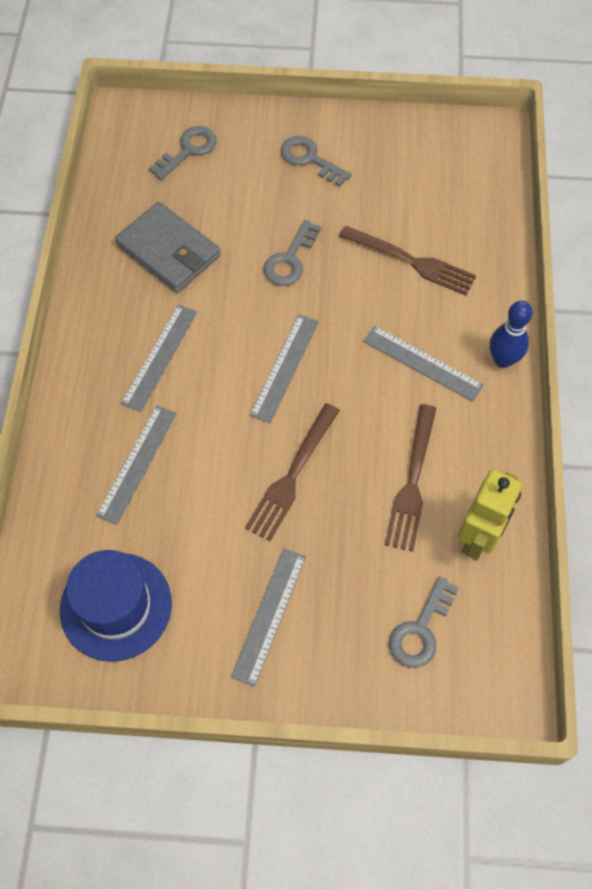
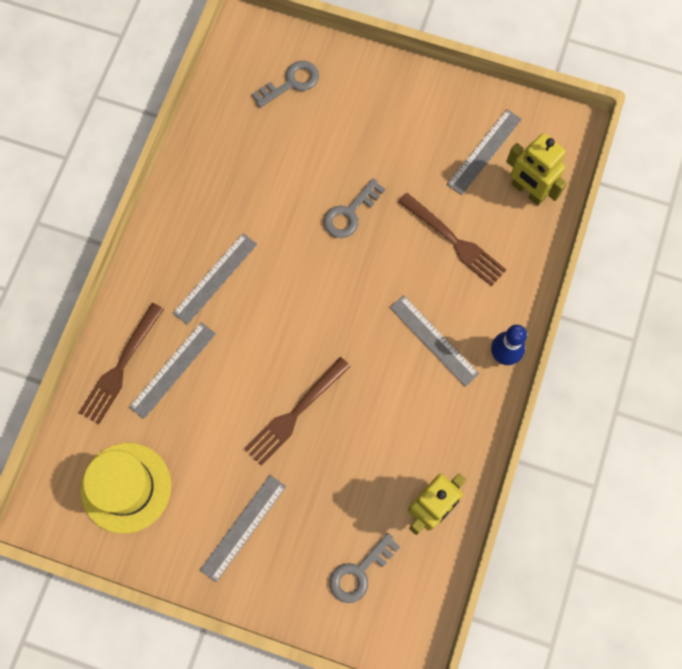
camera: 15 degrees right, 10 degrees up
(116, 606) = (126, 487): blue hat -> yellow hat
(168, 251) = (248, 179): grey wallet -> none
(284, 367) = (316, 314): grey ruler -> grey ruler (484, 151)
(310, 159) = (396, 118): grey key -> none
(412, 482) = (391, 445): brown fork -> brown fork (121, 367)
(472, 197) = (528, 191): none -> yellow robot

